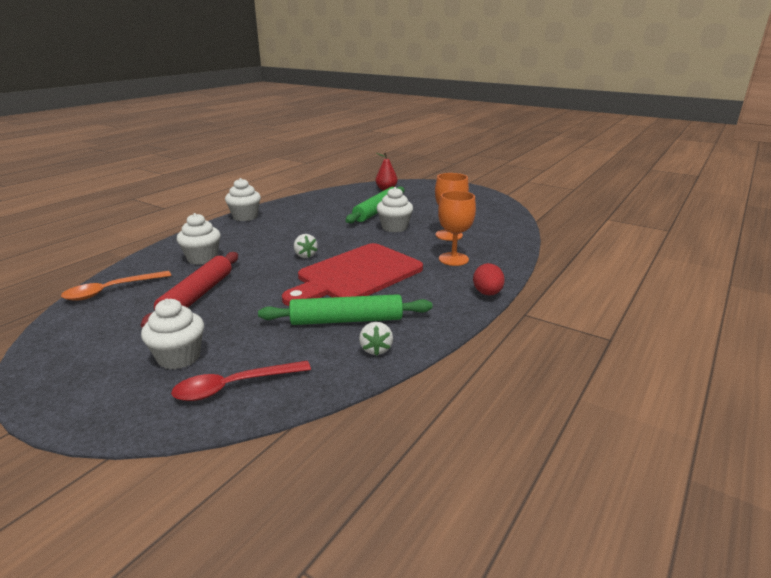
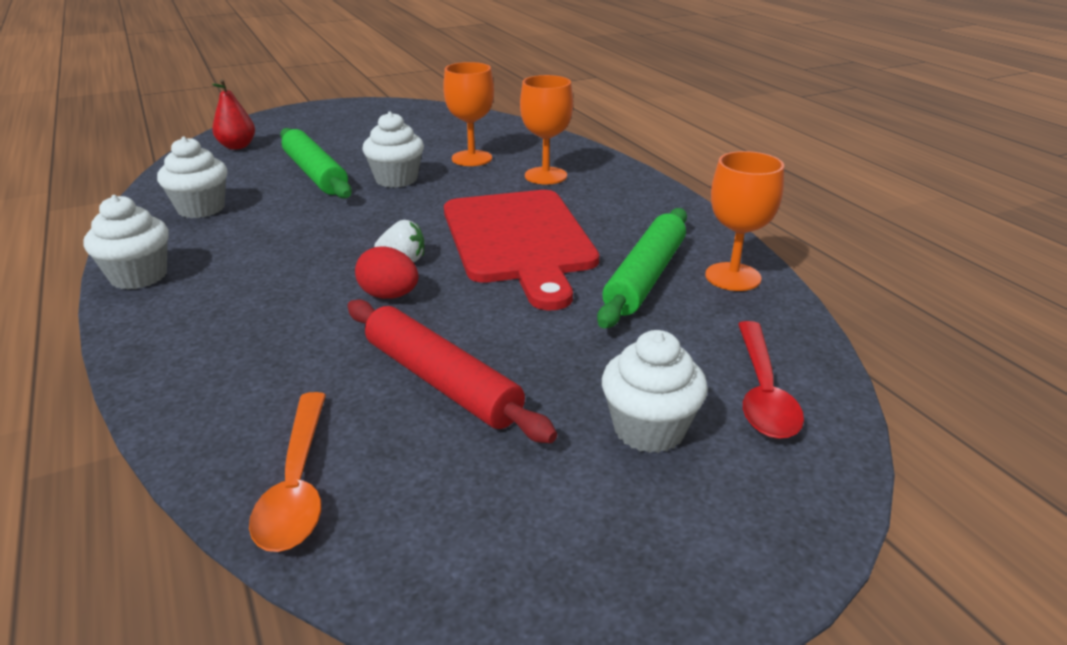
camera: 60 degrees left, 5 degrees up
(202, 258) = (280, 353): white cupcake -> white cupcake (201, 208)
(376, 349) = (733, 277): white strawberry -> orange goblet
(487, 293) = (653, 186): red egg -> red egg (389, 295)

